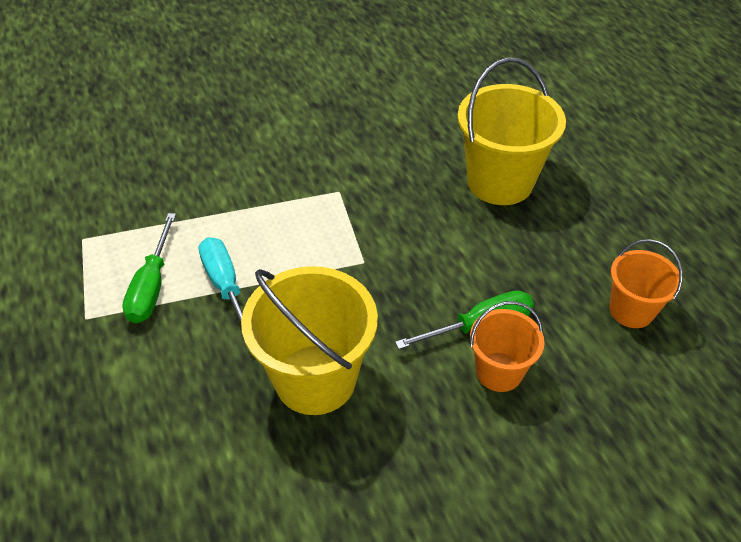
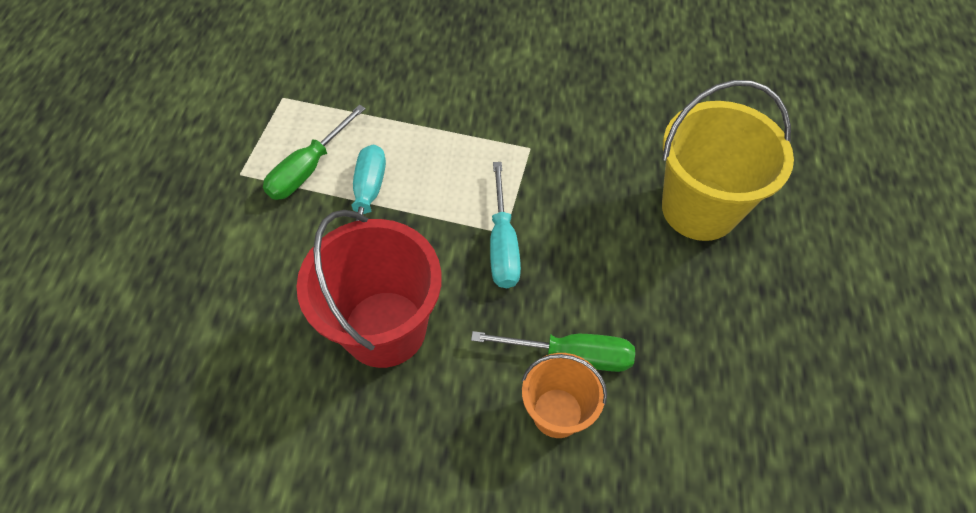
camera: 30 degrees right, 10 degrees up
(315, 379) = (385, 328): yellow bucket -> red bucket
(368, 271) = (503, 244): none -> turquoise screwdriver
(631, 310) = (743, 420): orange bucket -> none

